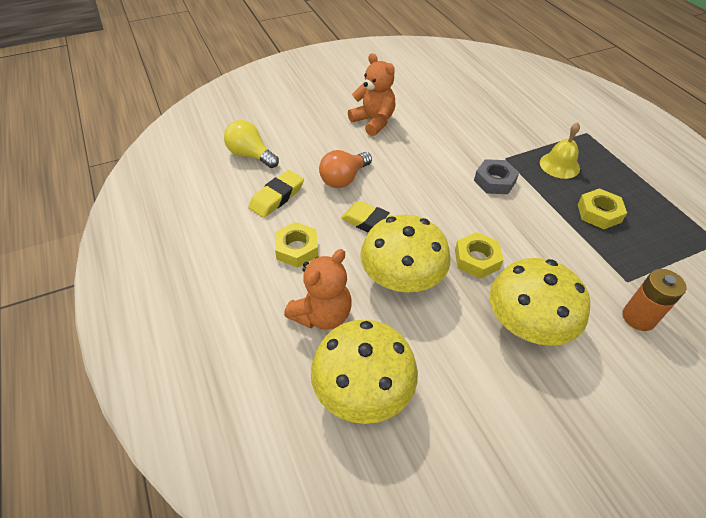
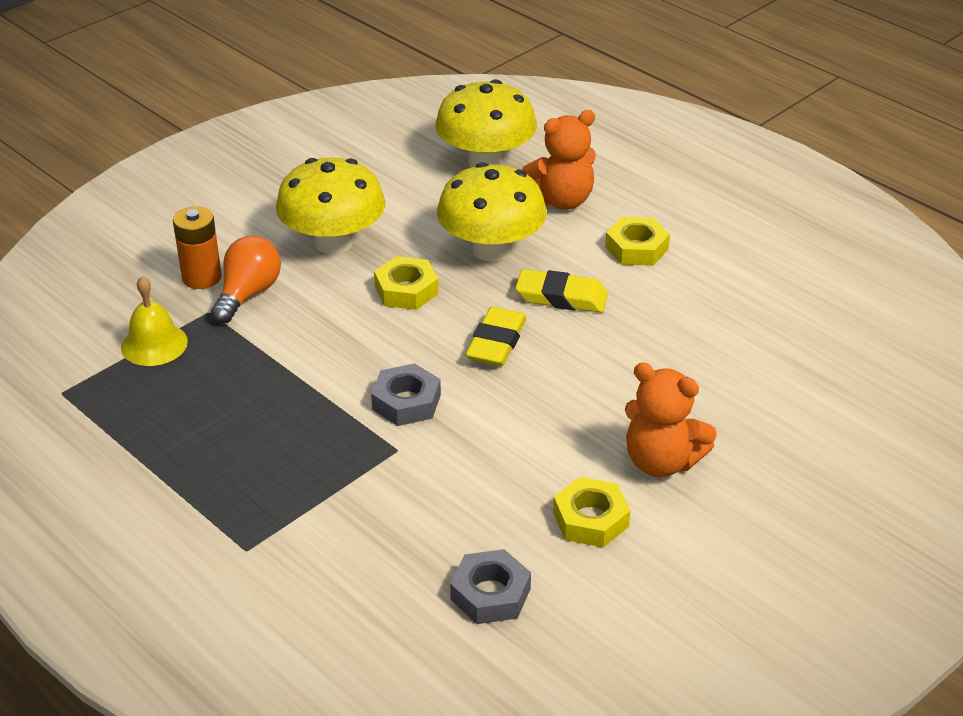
camera: 160 degrees right, 10 degrees down
(250, 155) = (810, 345): yellow light bulb -> none
(277, 197) = (714, 297): yellow eraser -> yellow eraser (496, 342)
(322, 314) = (561, 200): orange teddy bear -> orange teddy bear turned 135 degrees counterclockwise
(344, 179) = (640, 346): orange light bulb -> orange light bulb (248, 294)
(476, 94) = (490, 594): none -> grey nut
(559, 165) = (300, 460): yellow bell -> yellow bell (154, 344)
(599, 213) = (237, 391): yellow nut -> yellow nut (590, 519)

